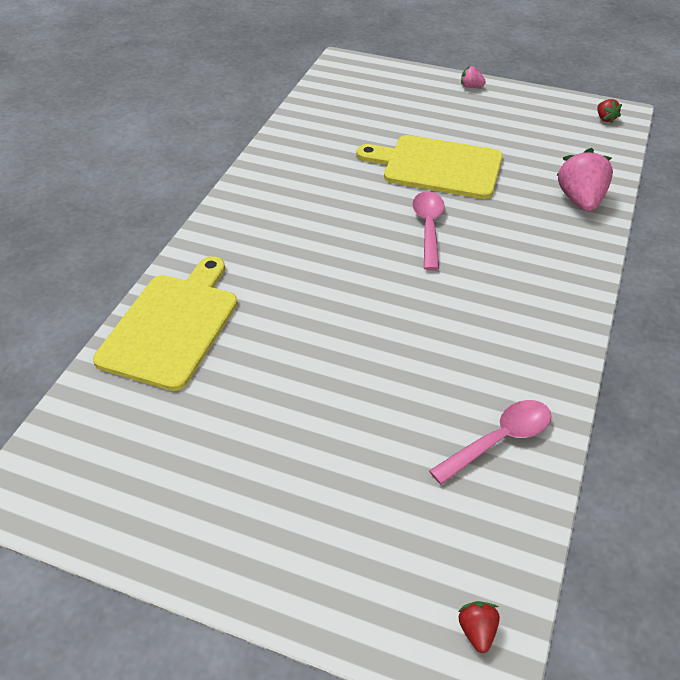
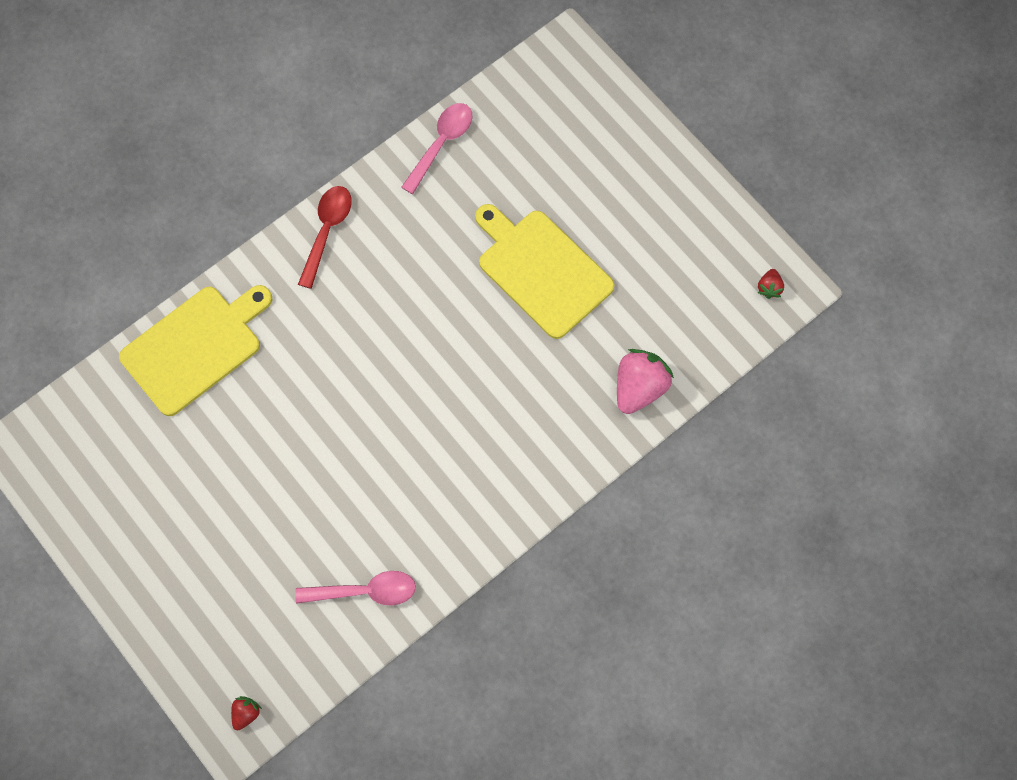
camera: 30 degrees right, 25 degrees up
(240, 207) = (327, 231): none -> red spoon
(428, 228) = (473, 347): pink spoon -> pink spoon (441, 144)
(471, 86) = (671, 162): pink strawberry -> none

